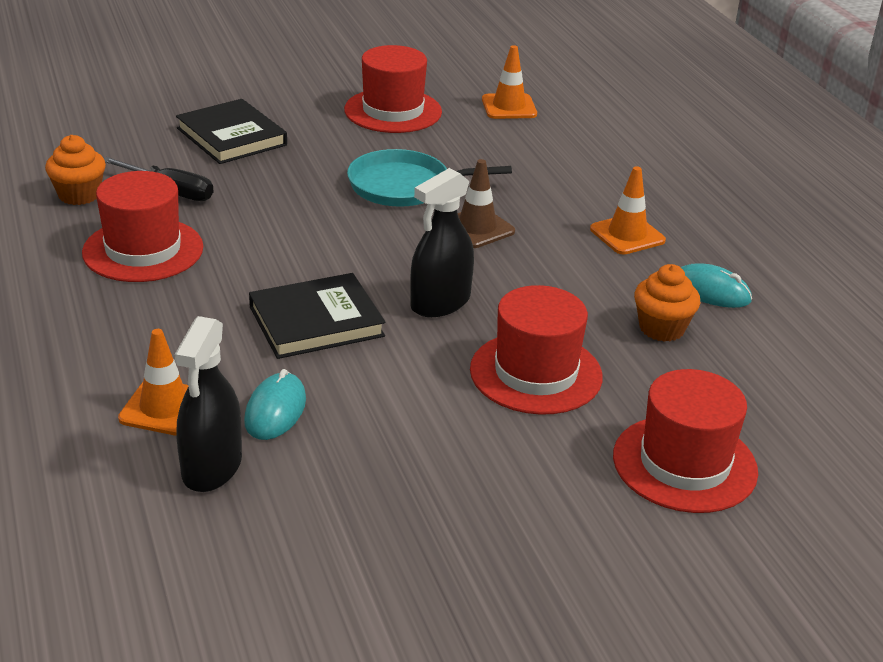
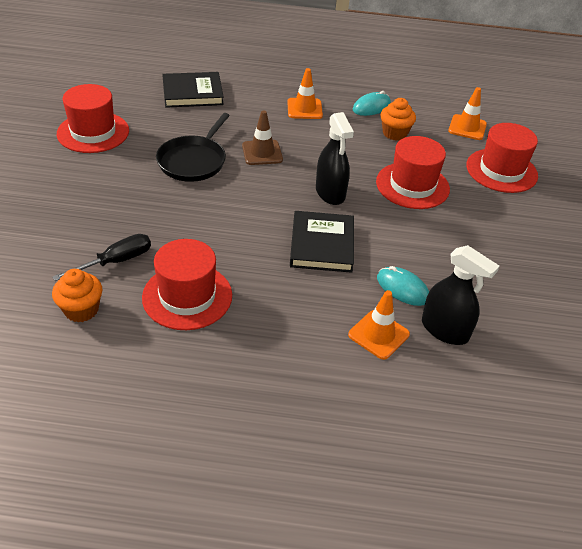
camera: 65 degrees left, 10 degrees up
(231, 137) = (61, 210): black book -> black book (192, 93)
(404, 186) = (193, 161): turquoise pan -> black pan
(509, 107) = (131, 90): orange traffic cone -> orange traffic cone (467, 127)

